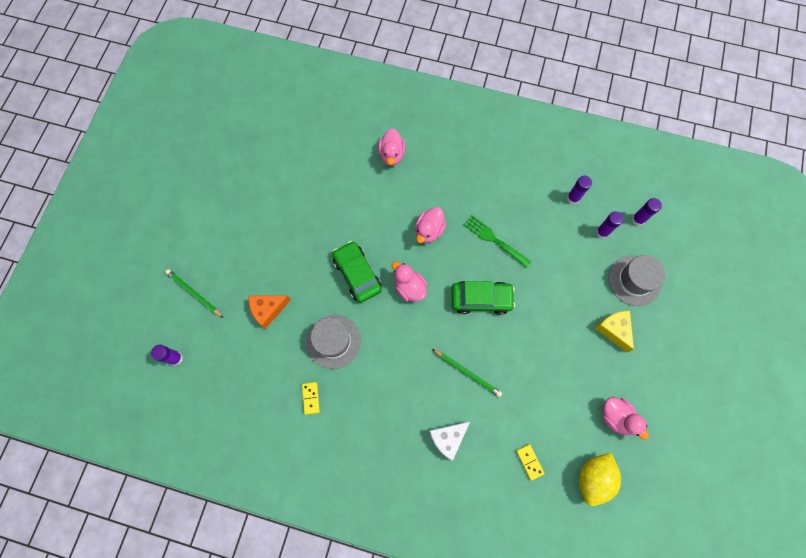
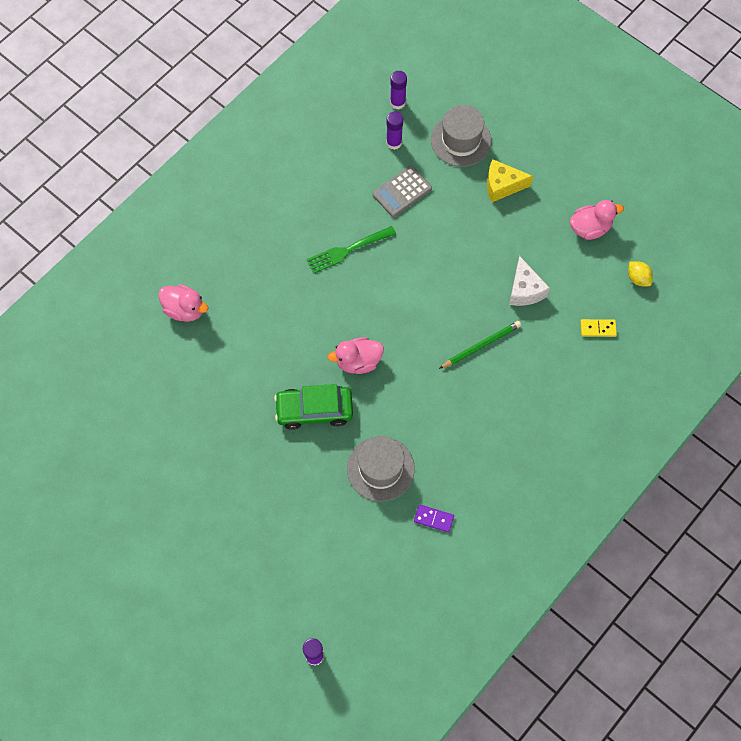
camera: 65 degrees left, 5 degrees down
(194, 293) = (243, 606): green pencil -> none
(268, 310) = (307, 526): orange cheese -> none
(311, 398) = (433, 519): yellow domino -> purple domino
(429, 231) = (302, 311): pink duck -> none
(448, 438) = (540, 396): white cheese -> white cheese (525, 290)
(481, 299) = (408, 295): green car -> none
(564, 256) = (402, 192): none -> grey calculator
(573, 198) = (341, 150): purple glue stick -> none
(593, 478) = (638, 278): yellow lemon -> yellow lemon, size x0.54

